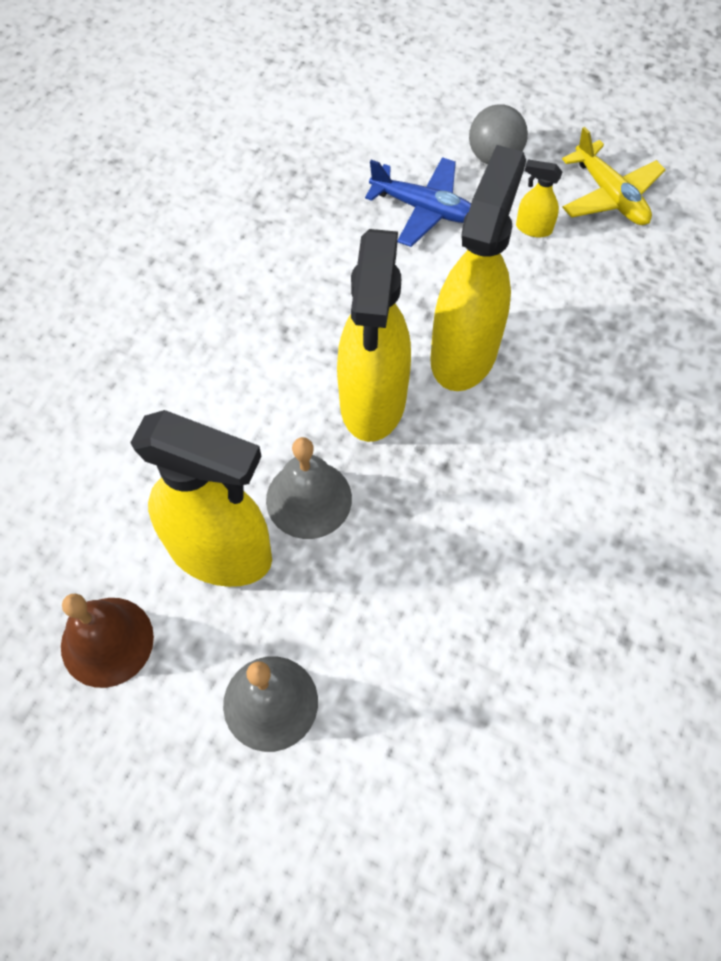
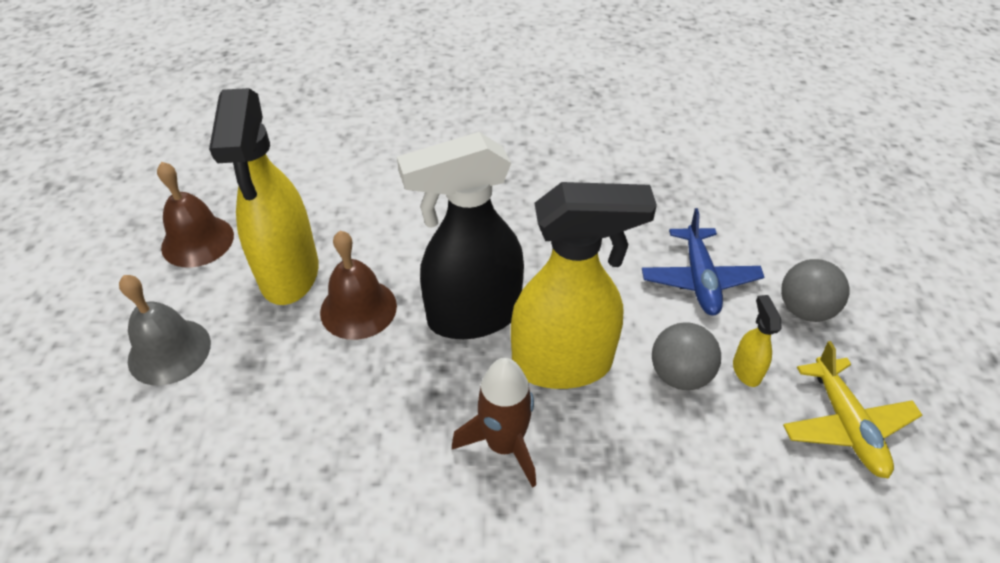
camera: 65 degrees right, 15 degrees down
(309, 499) = (358, 308): grey bell -> brown bell
(373, 401) = (472, 316): yellow spray bottle -> black spray bottle
(516, 274) = (679, 374): none -> grey ball
(525, 431) = (504, 444): none -> brown rocket
(610, 195) = (846, 425): yellow plane -> yellow plane turned 45 degrees counterclockwise

